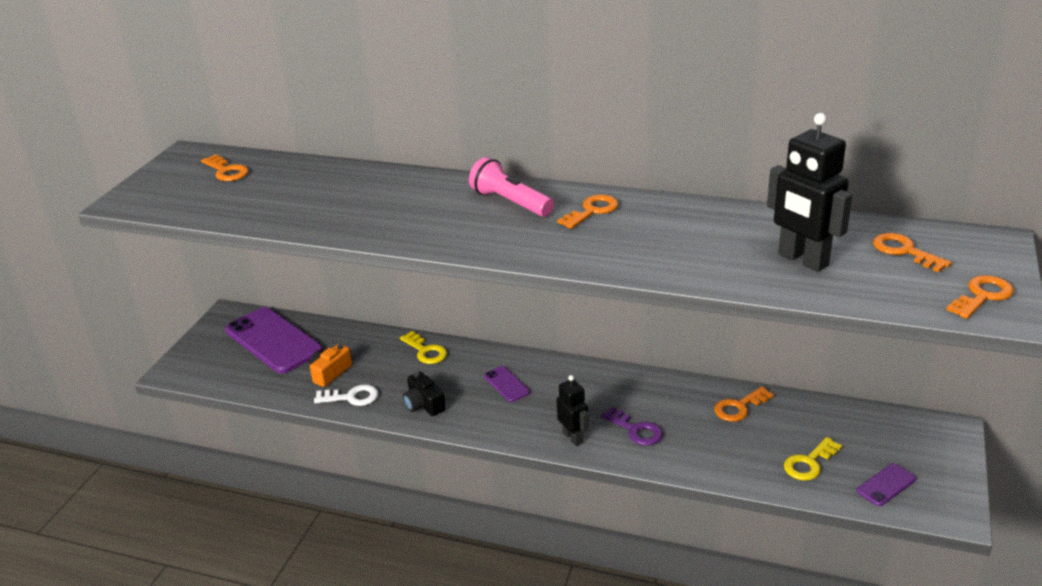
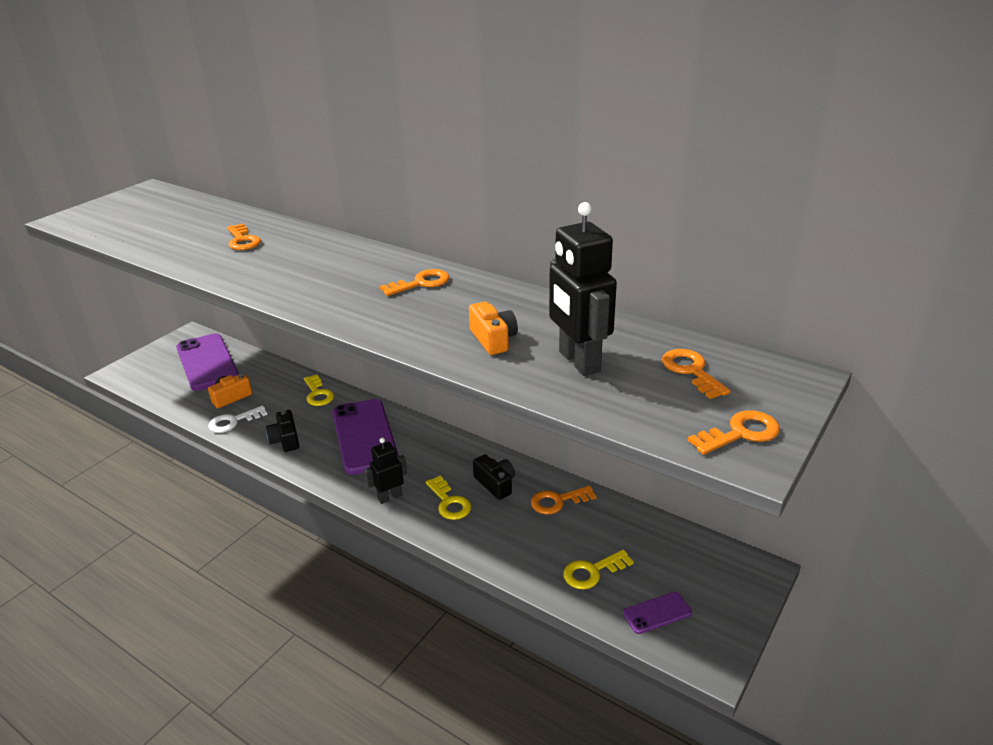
camera: 15 degrees right, 0 degrees up
(227, 171) = (161, 207): orange key -> orange key (242, 240)
(351, 397) = (233, 421): white key -> white key turned 135 degrees clockwise
(506, 384) = (364, 436): purple phone -> purple phone, size x2.22
(510, 202) = (357, 265): pink flashlight -> none
(573, 437) = (390, 497): black robot -> black robot turned 105 degrees counterclockwise
(636, 430) = (449, 502): purple key -> yellow key
(670, 403) = (495, 484): none -> black camera
(709, 253) = (493, 339): none -> orange camera

